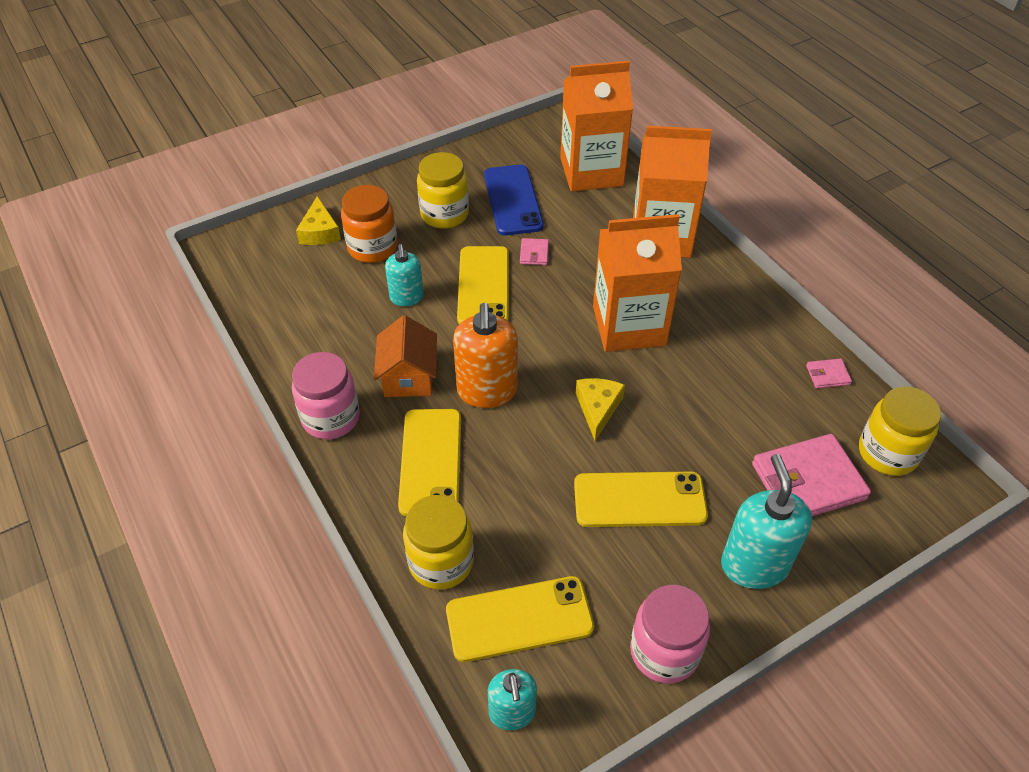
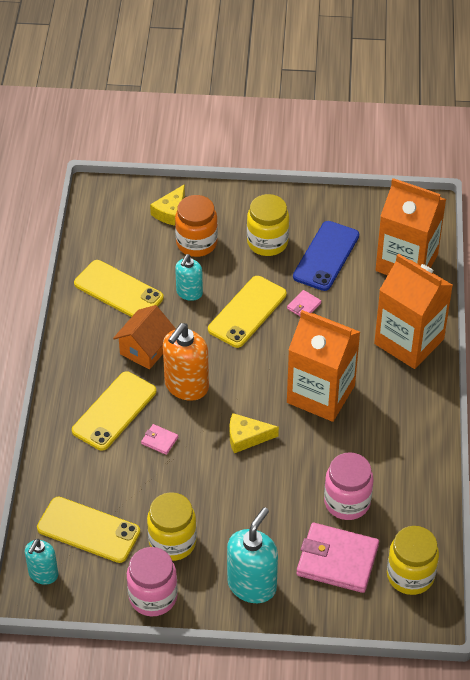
camera: 35 degrees right, 0 degrees up
(331, 418) = (77, 350): pink jar -> pink jar (347, 502)
(441, 562) = (71, 473): yellow jar -> yellow jar (172, 542)
(597, 408) = (246, 437): yellow cheese -> yellow cheese turned 135 degrees counterclockwise
(639, 500) = (219, 507): yellow phone -> yellow phone (118, 291)
(827, 375) = (425, 504): pink wallet -> pink wallet (159, 440)

